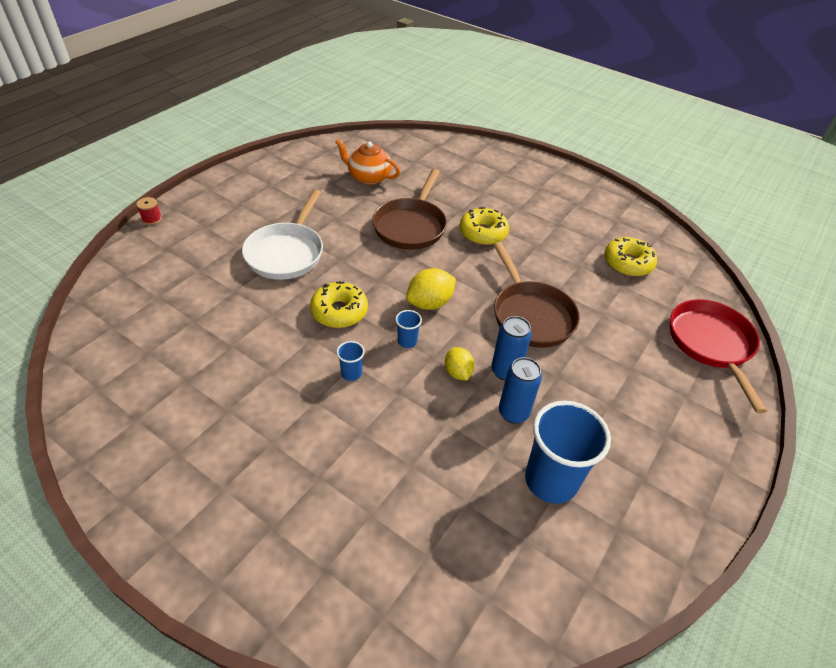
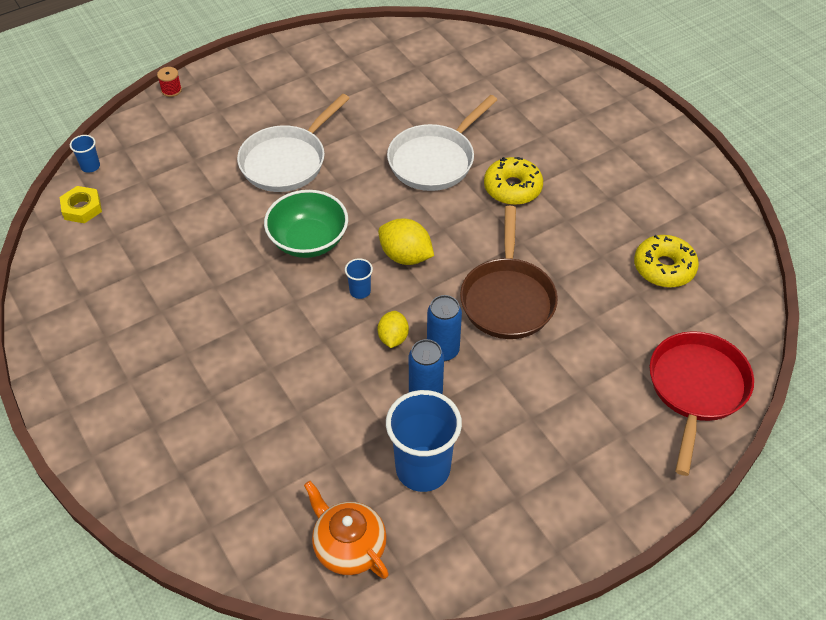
camera: 25 degrees right, 5 degrees up
(102, 336) = (82, 208): none -> yellow nut
(339, 311) = (308, 241): yellow donut -> green bowl
(351, 373) = (288, 308): blue cup -> blue cup (90, 166)
(368, 177) = (419, 87): orange teapot -> orange teapot (349, 547)
(411, 226) = (435, 160): brown pan -> white pan
(430, 303) = (405, 256): yellow lemon -> yellow lemon turned 45 degrees clockwise

